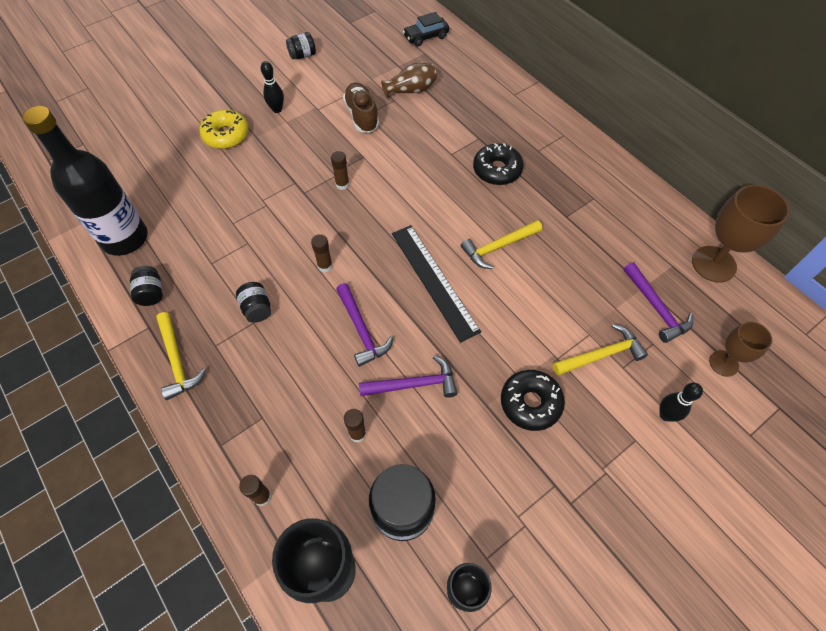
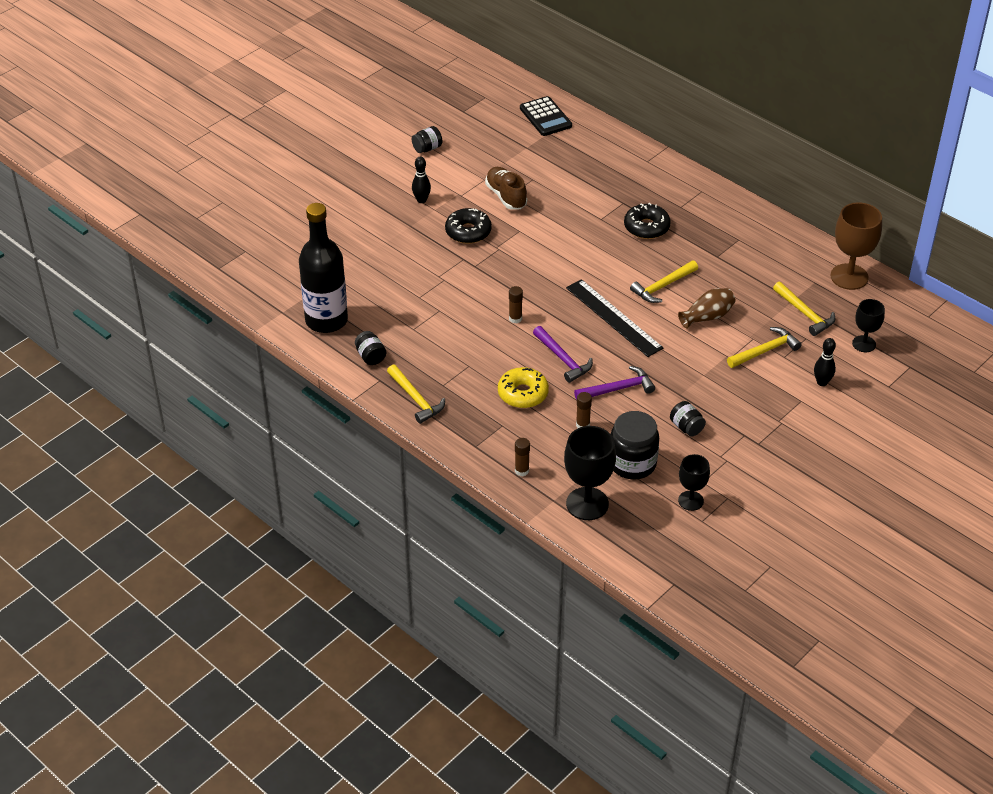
camera: 10 degrees left, 15 degrees down
(226, 135) = (381, 228): yellow donut -> yellow donut (523, 394)
(257, 309) = (468, 356): black jar -> black jar (686, 427)
(342, 184) = (508, 255): brown glue stick -> none
(411, 90) = (546, 168): brown vase -> brown vase (707, 317)
(426, 37) = (545, 117): black car -> black calculator
(530, 403) = (714, 388): black donut -> black donut (468, 232)
(656, 308) = (805, 314): purple hammer -> yellow hammer
(723, 363) = (864, 344): brown goblet -> black goblet

